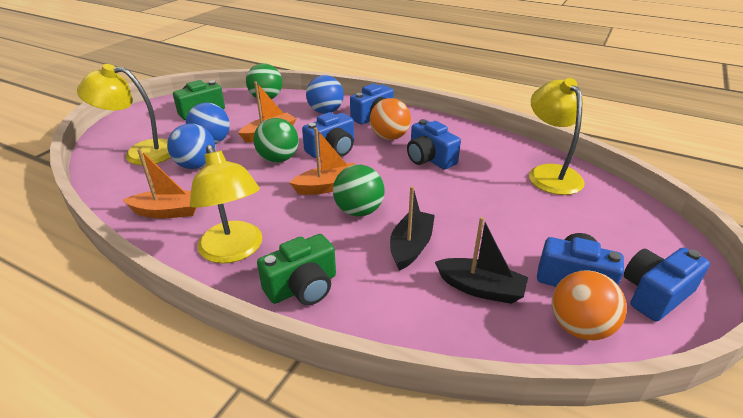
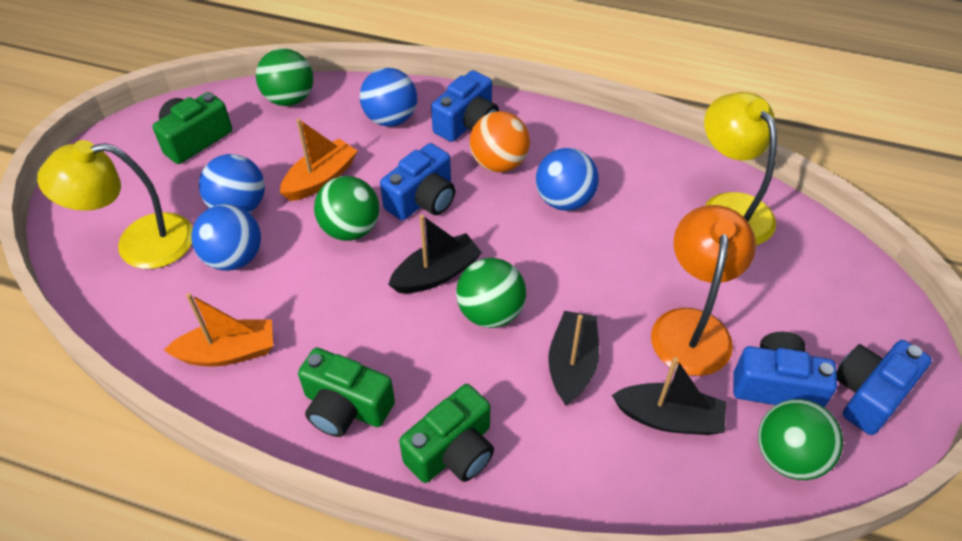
camera: 10 degrees left, 15 degrees up
(234, 251) = (346, 407): yellow lamp -> green camera
(328, 186) = (437, 274): orange boat -> black boat
(429, 159) = (564, 200): blue camera -> blue ball
(509, 235) = (692, 326): none -> orange lamp
(579, 327) = (788, 456): orange ball -> green ball

